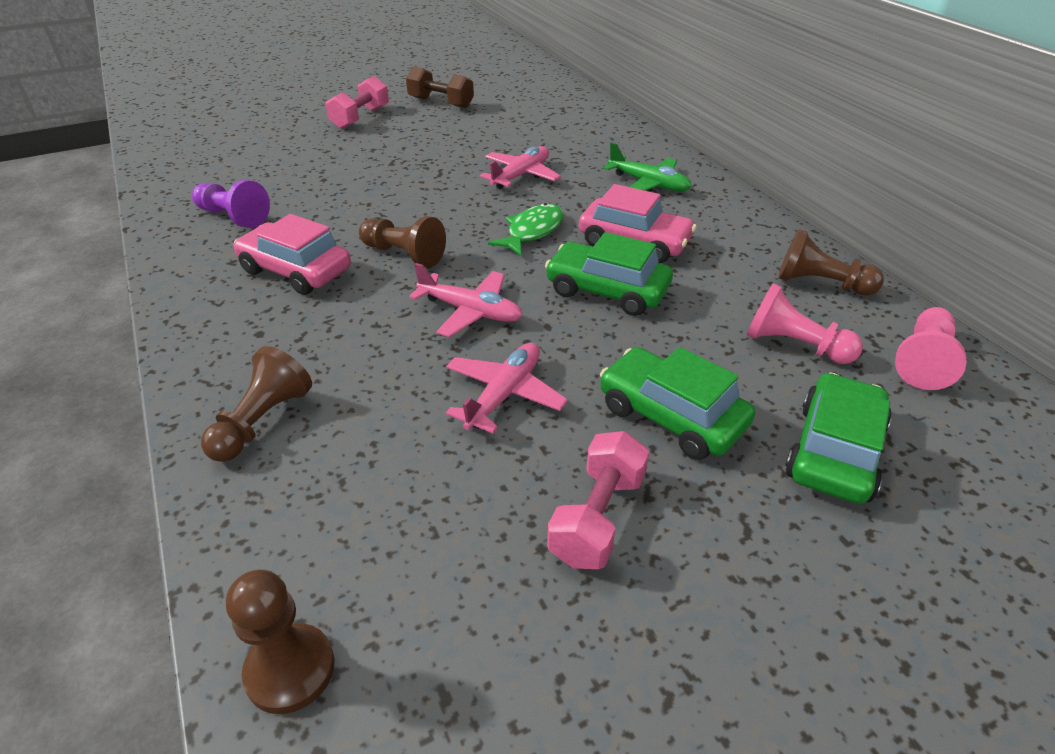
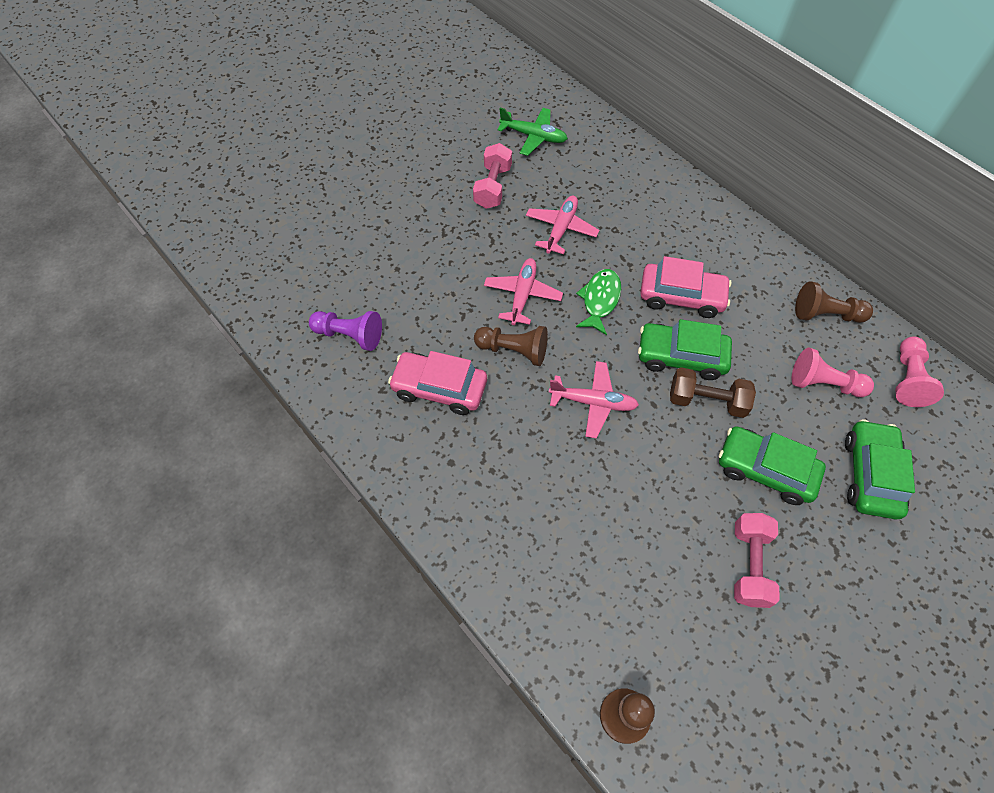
camera: 15 degrees left, 20 degrees up
(262, 421) = (503, 544): brown pawn -> none
(360, 118) = (381, 171): pink dumbbell -> pink dumbbell (492, 187)
(441, 103) = (443, 133): brown dumbbell -> brown dumbbell (706, 401)
(504, 394) = (652, 478): pink plane -> pink plane (522, 295)
(649, 184) = (667, 219): green plane -> green plane (534, 136)

